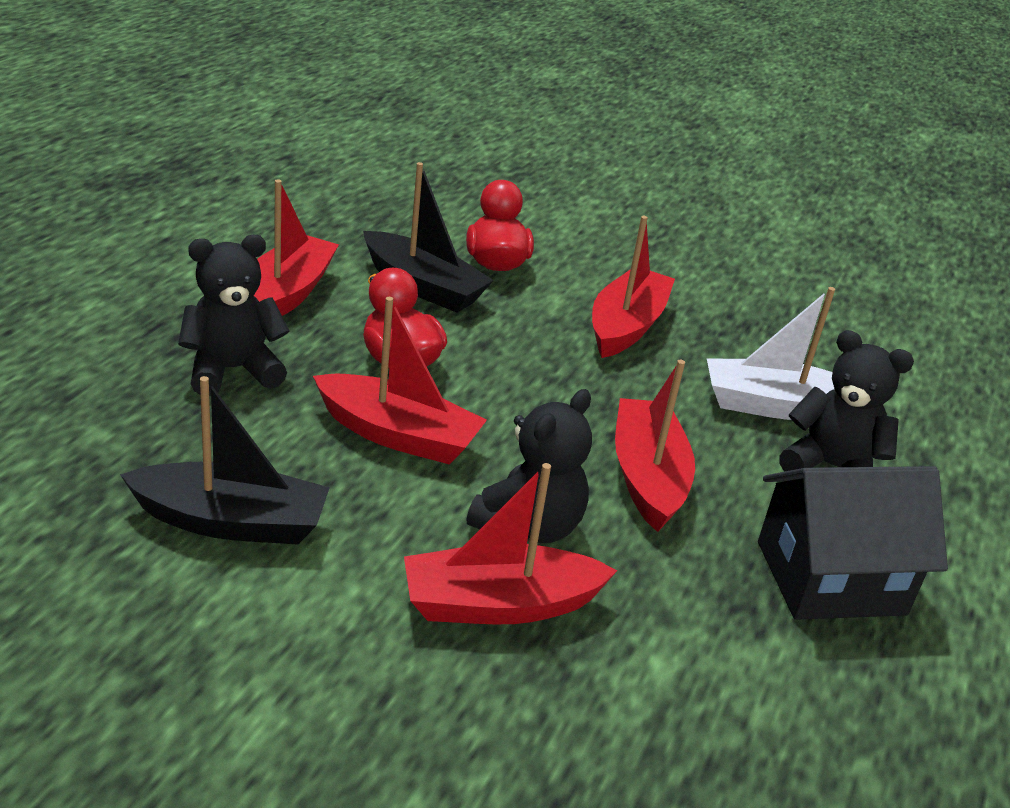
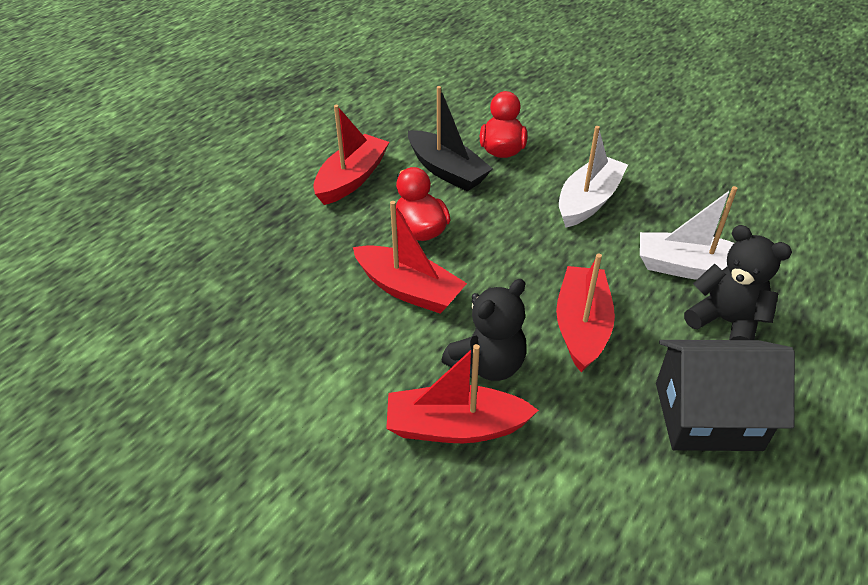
camera: 15 degrees right, 10 degrees up
(231, 521) = (286, 355): black boat -> none
(232, 370) = (306, 238): black teddy bear -> none
(626, 326) = (588, 201): red boat -> white boat

